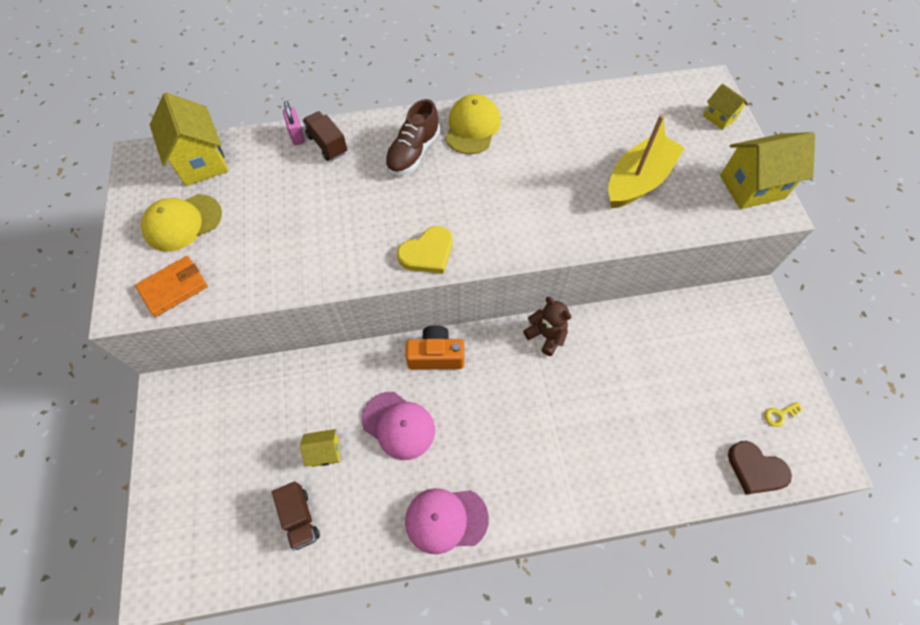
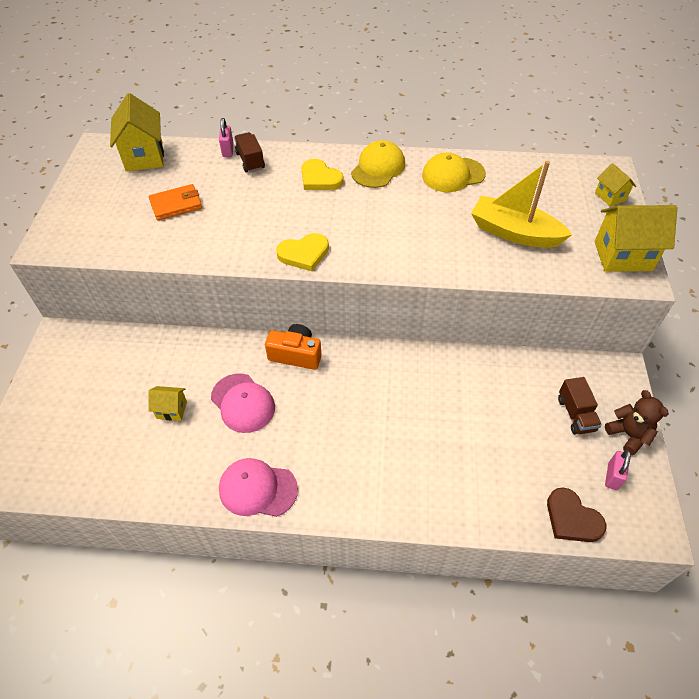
camera: 15 degrees right, 10 degrees down
(174, 287) = (88, 240): orange wallet -> orange wallet (176, 205)
(182, 222) = (113, 196): yellow cap -> yellow cap (453, 175)
(300, 518) = (131, 456): brown truck -> brown truck (576, 414)
(413, 153) = (320, 178): brown shoe -> yellow heart
(546, 335) = (402, 359): brown teddy bear -> brown teddy bear (628, 435)
(638, 181) = (514, 232): yellow boat -> yellow boat turned 120 degrees counterclockwise
(779, 415) = (612, 476): yellow key -> pink padlock

